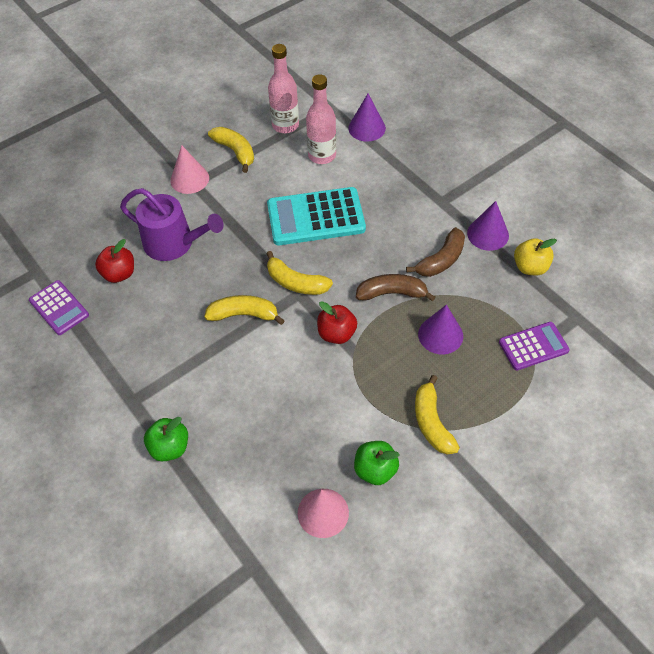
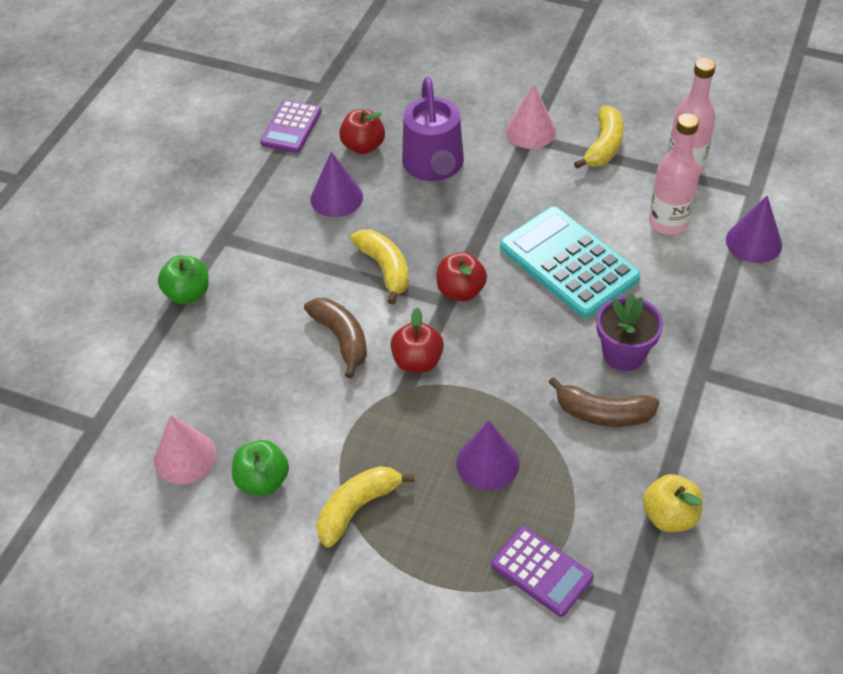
camera: 60 degrees right, 5 degrees down
(296, 282) = (460, 291): yellow banana -> red apple
(392, 293) = (513, 386): brown banana -> brown banana (341, 339)
(405, 228) = (624, 354): none -> purple flower pot
(488, 234) = (687, 445): purple cone -> purple cone (336, 198)

